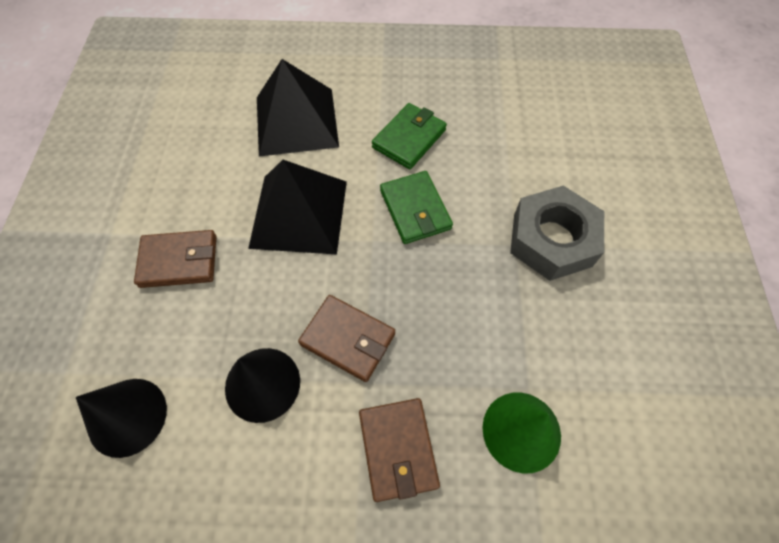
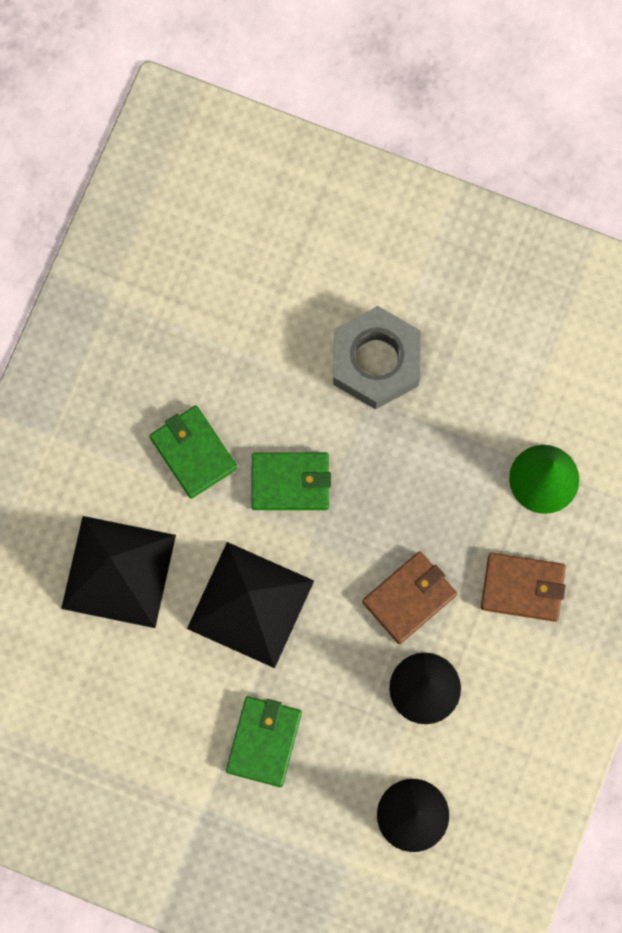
camera: 70 degrees left, 15 degrees up
(179, 261) = (264, 741): brown wallet -> green wallet

